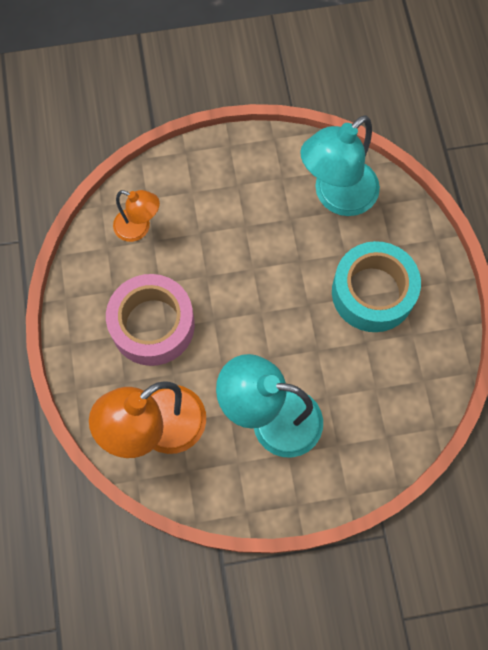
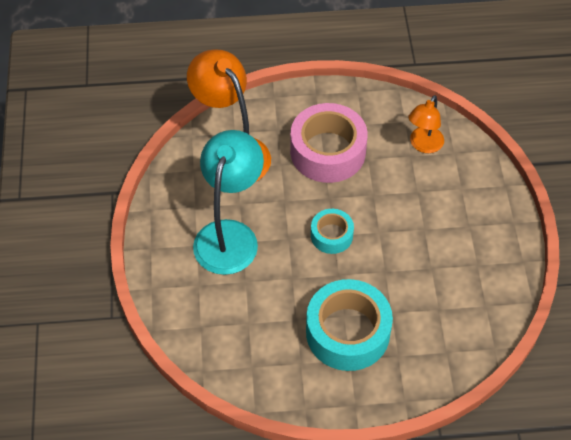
camera: 95 degrees right, 15 degrees down
(262, 314) = (331, 235): none -> turquoise tape
(336, 197) = (455, 311): turquoise lamp -> none

